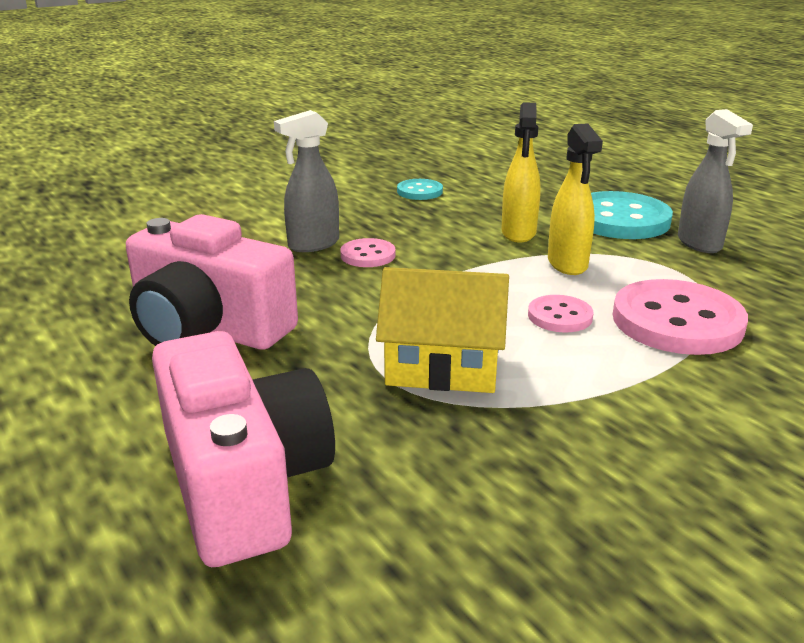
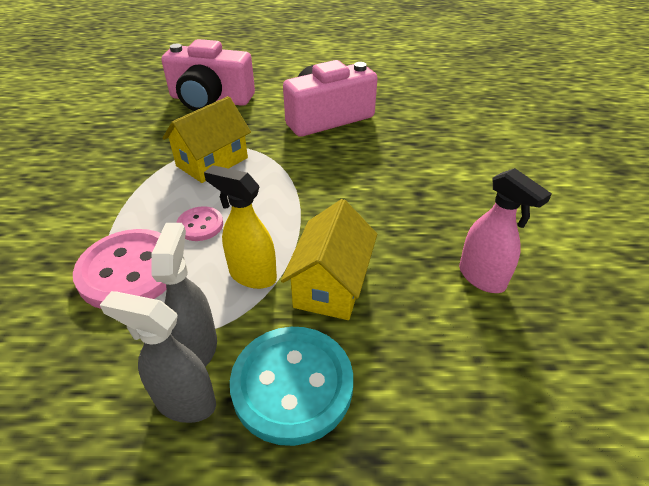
camera: 125 degrees right, 15 degrees up
(313, 244) = (402, 177): grey spray bottle -> grey spray bottle (197, 348)
(368, 255) = (363, 191): pink button -> none
(419, 191) = (482, 278): turquoise button -> pink spray bottle
(518, 233) = (330, 285): yellow spray bottle -> yellow house

